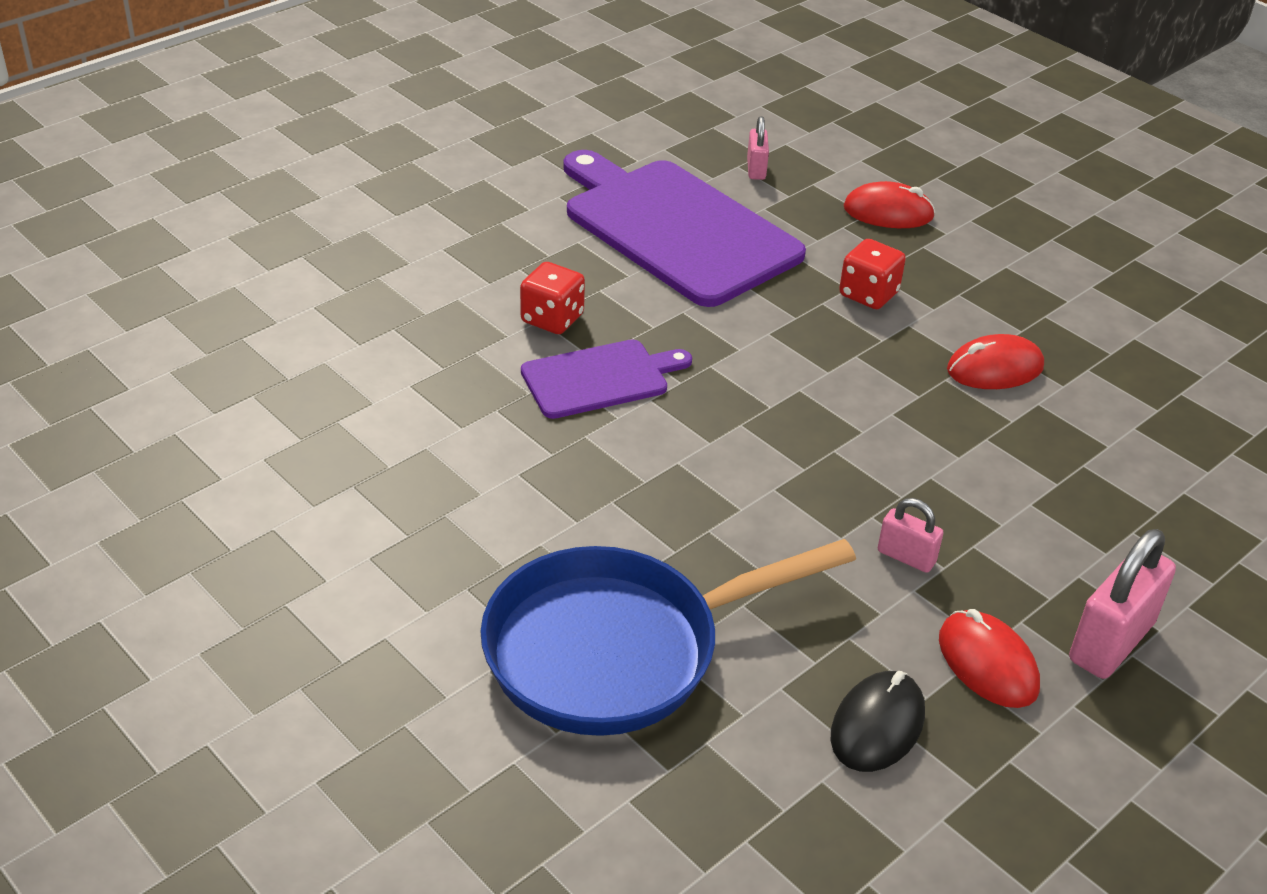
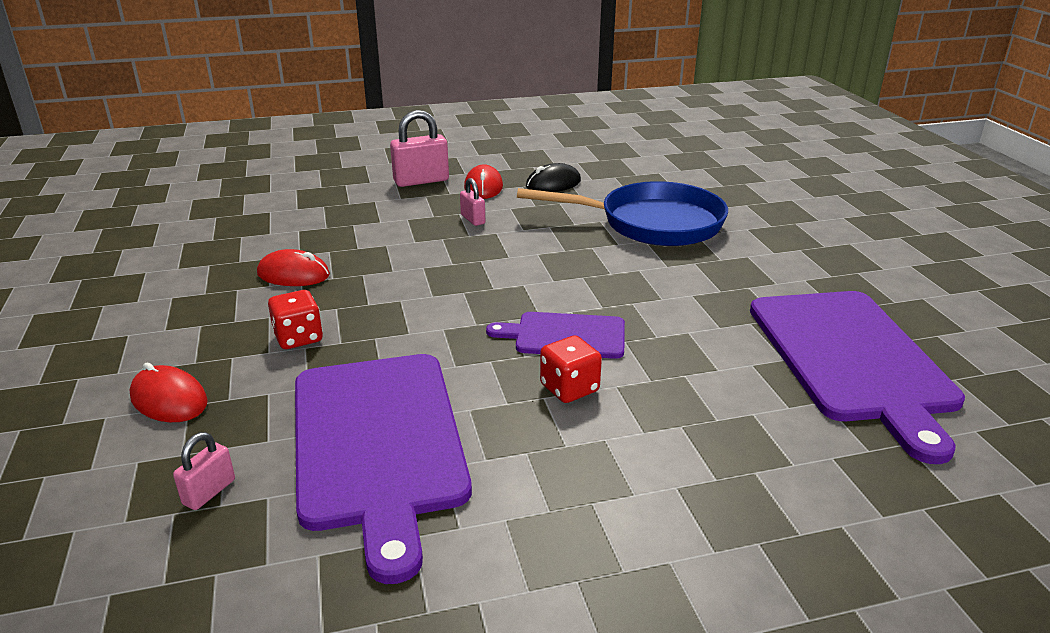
camera: 150 degrees left, 10 degrees down
(256, 444) = (852, 359): none -> purple cutting board

